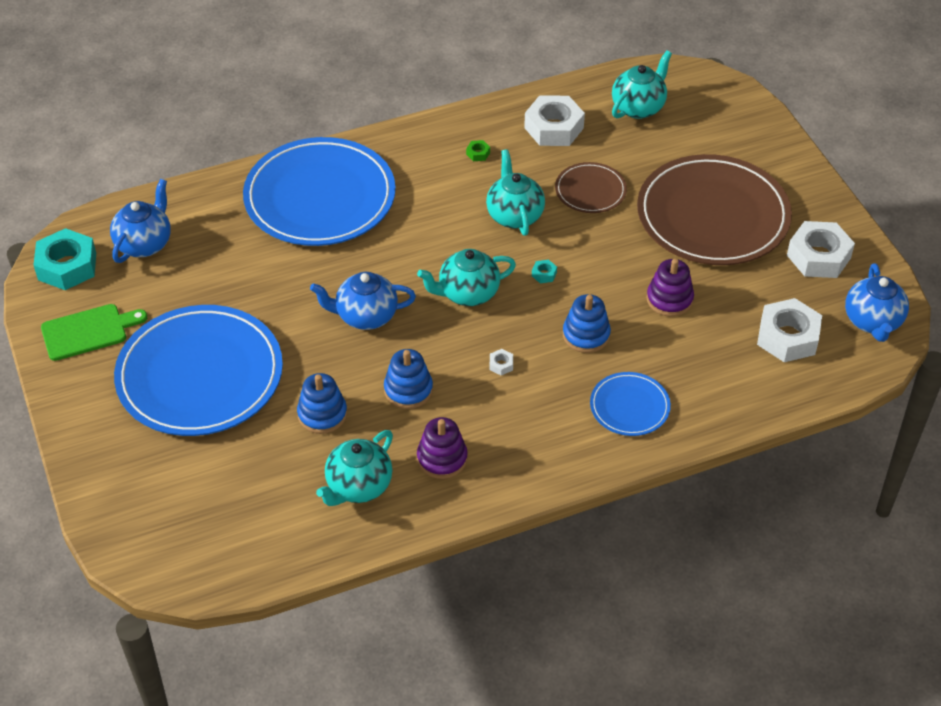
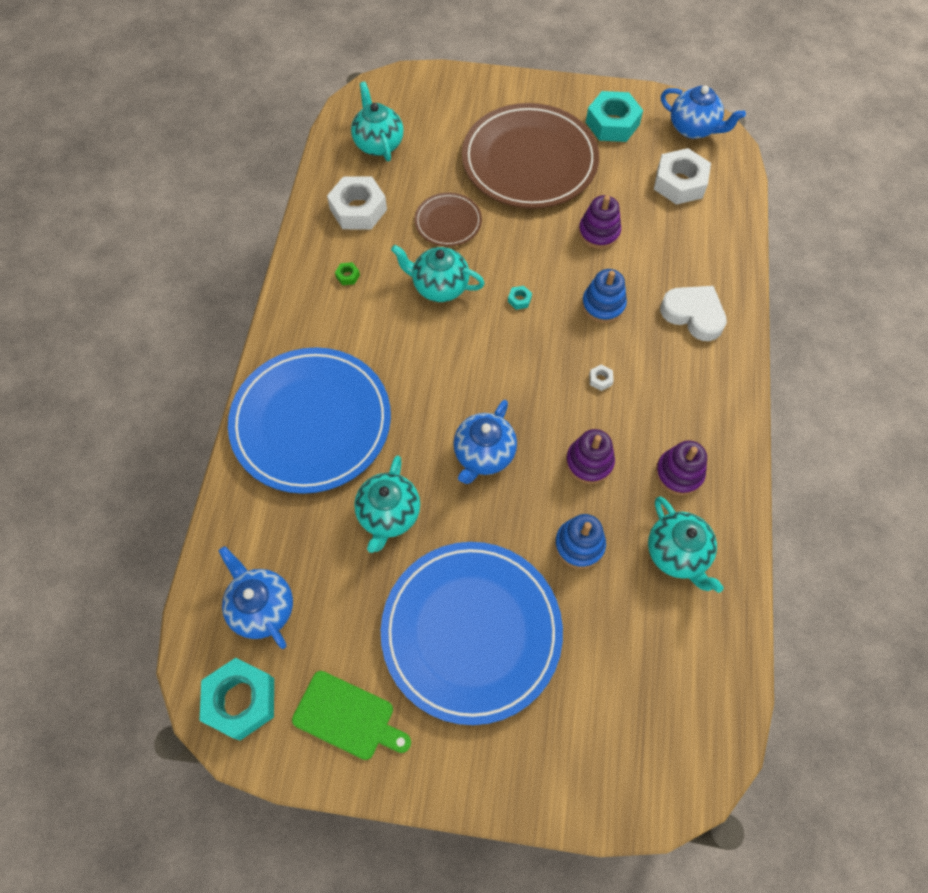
camera: 60 degrees left, 15 degrees up
(88, 331) = (348, 717): green cutting board -> green cutting board turned 105 degrees clockwise
(408, 390) = (589, 462): blue stacking toy -> purple stacking toy
(467, 293) = (506, 364): turquoise teapot -> turquoise teapot (389, 515)
(629, 406) = (693, 314): blue plate -> white heart
(818, 256) = (612, 123): white nut -> turquoise nut

